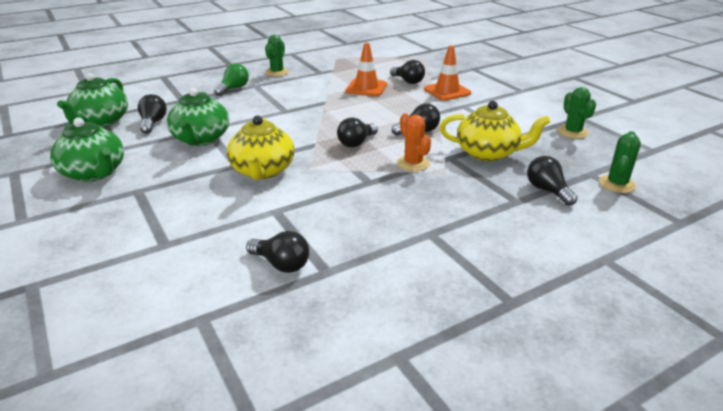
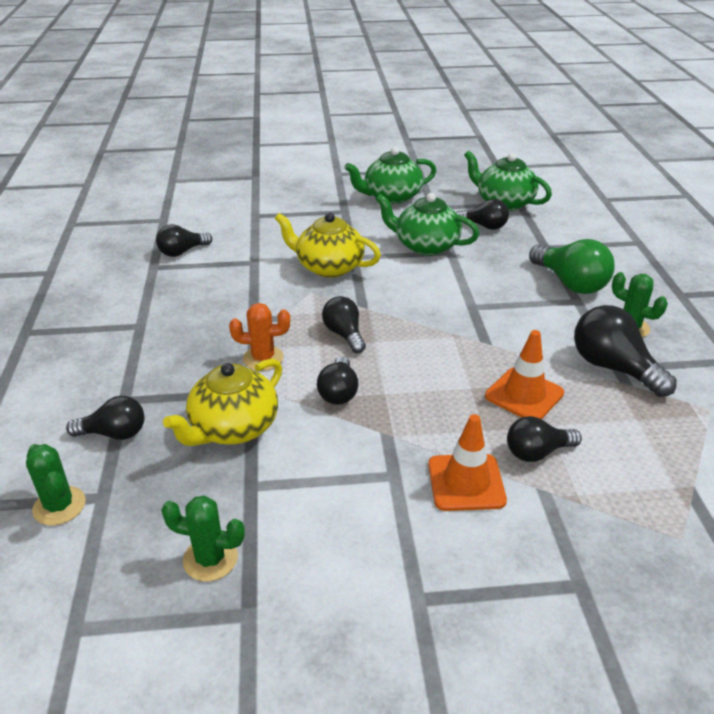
camera: 115 degrees right, 5 degrees up
(233, 89) = (570, 283): green light bulb -> green light bulb, size x1.57
(321, 73) = (613, 368): none -> black light bulb

